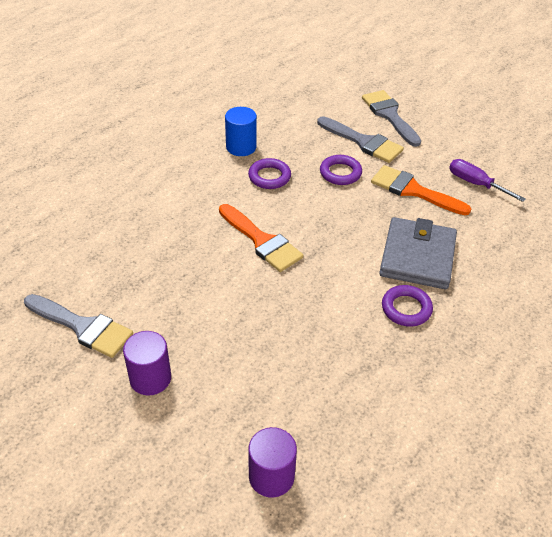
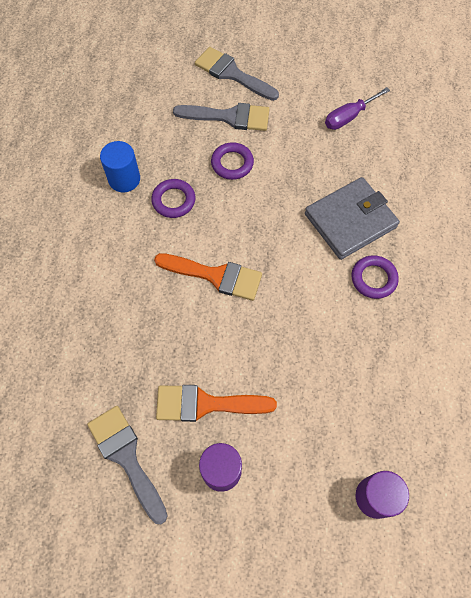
camera: 30 degrees left, 20 degrees up
(83, 327) = (126, 457): grey brush -> grey brush turned 120 degrees counterclockwise
(413, 190) = (304, 151): orange brush -> orange brush (205, 404)
(417, 256) = (350, 220): grey wallet -> grey wallet turned 75 degrees clockwise
(475, 183) = (348, 117): purple screwdriver -> purple screwdriver turned 45 degrees counterclockwise

